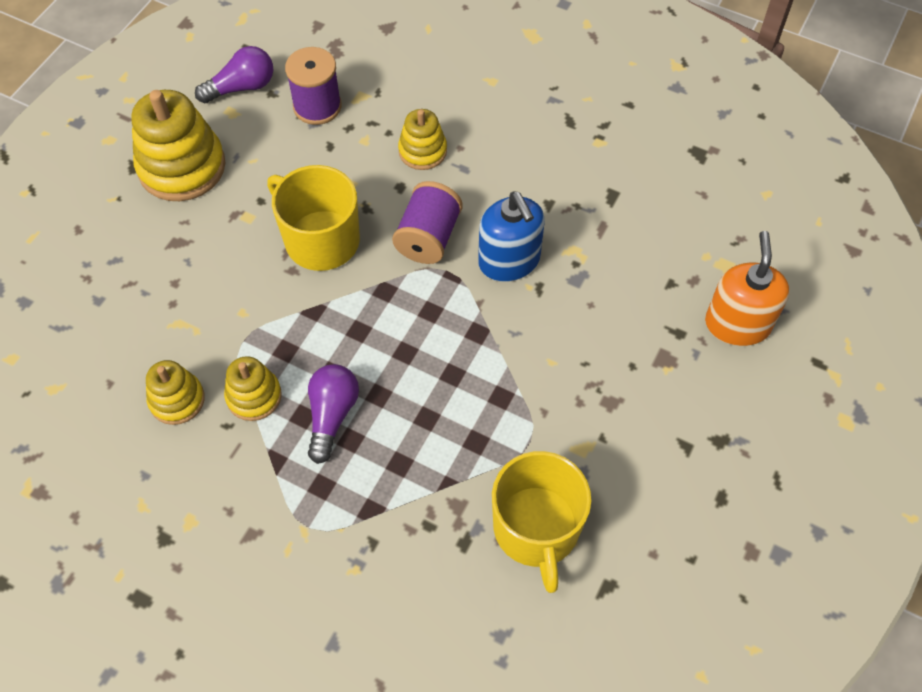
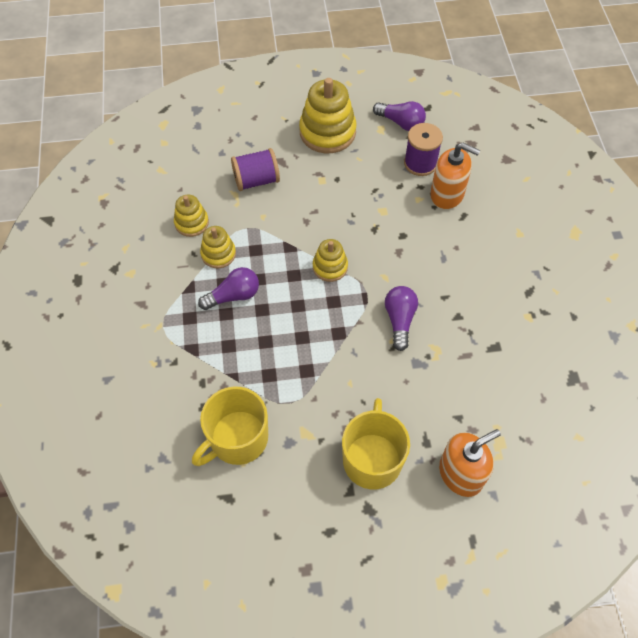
camera: 55 degrees right, 0 degrees up
(320, 240) = (335, 221): yellow mug -> yellow mug (372, 459)
(383, 110) = (447, 194): none -> orange soap dispenser
(422, 151) = (436, 231): yellow stacking toy -> yellow stacking toy (330, 267)
(428, 238) = (380, 270): purple spool -> purple spool (256, 180)
(509, 261) = (399, 320): blue soap dispenser -> purple light bulb

